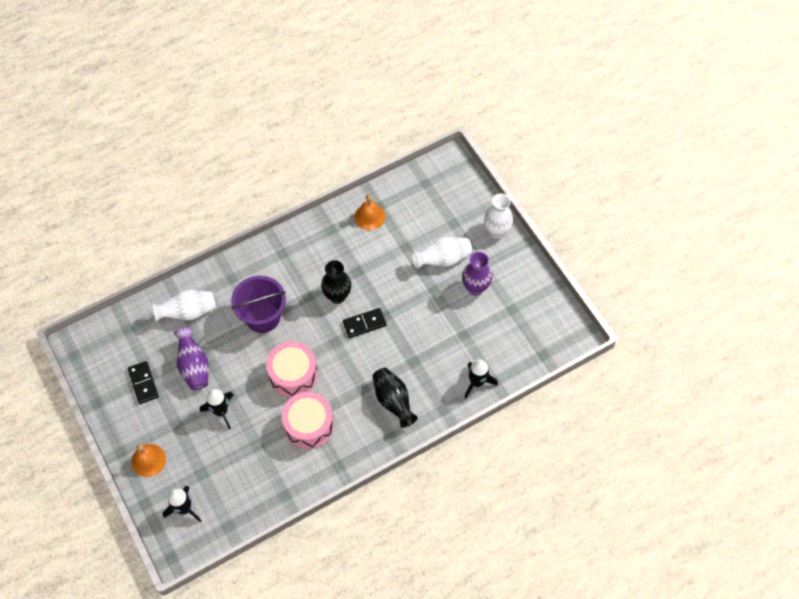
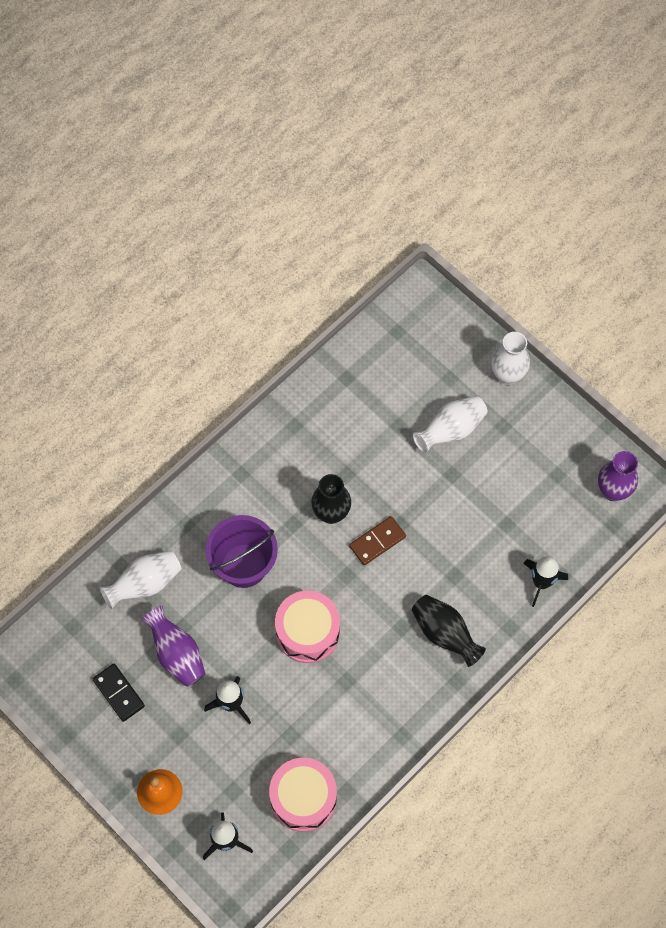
camera: 15 degrees left, 5 degrees up
(309, 425) = (348, 693): pink drum -> pink drum (303, 798)
(364, 324) = (377, 541): black domino -> brown domino
(369, 216) = (339, 395): orange bell -> none
(475, 288) = (503, 458): purple vase -> purple vase (613, 491)

